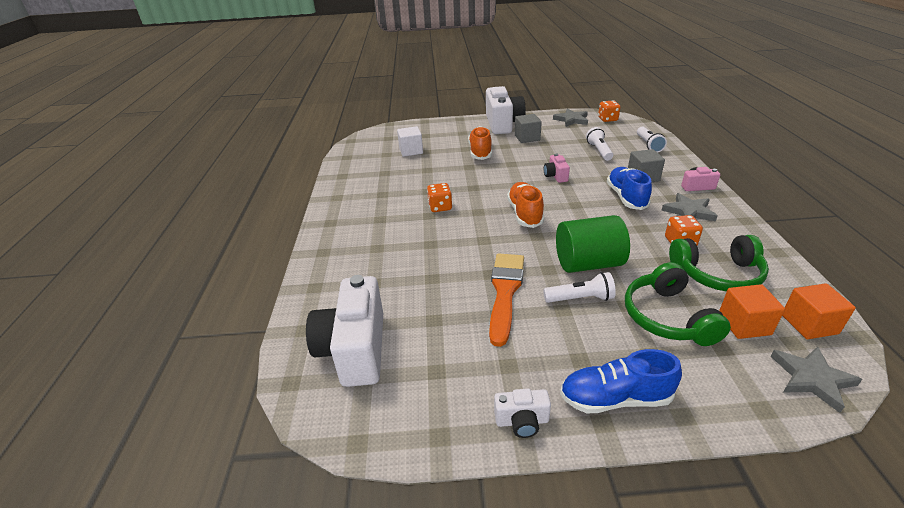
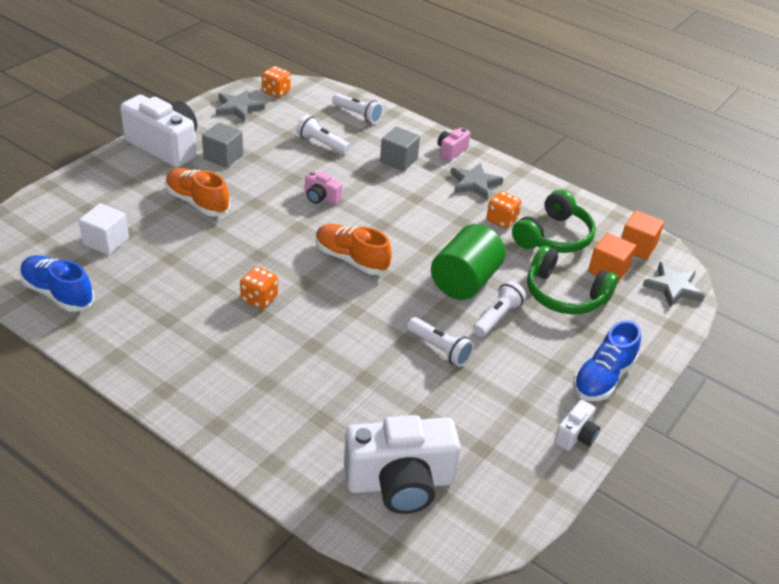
camera: 55 degrees left, 5 degrees up
(355, 349) = (400, 483): white camera -> white camera turned 45 degrees counterclockwise
(505, 292) = (440, 349): orange brush -> white flashlight
(626, 197) = (412, 192): blue shoe -> blue shoe (58, 293)

